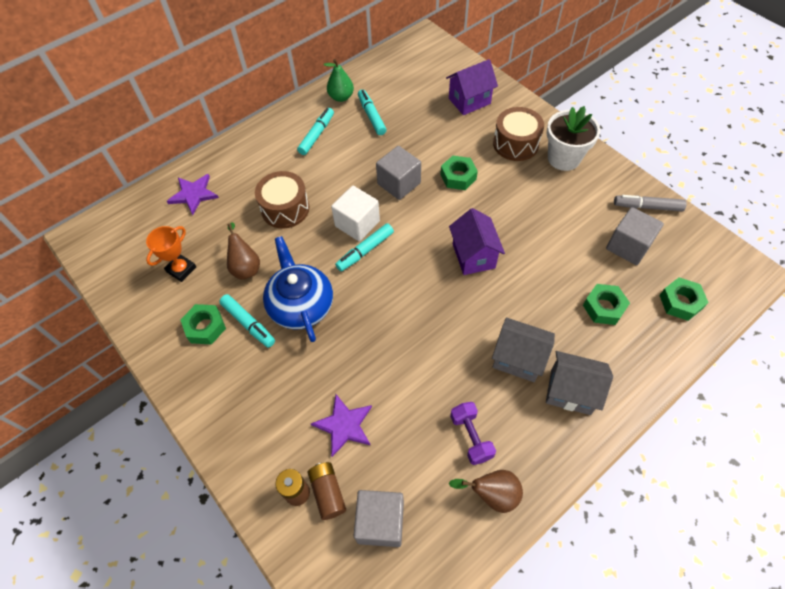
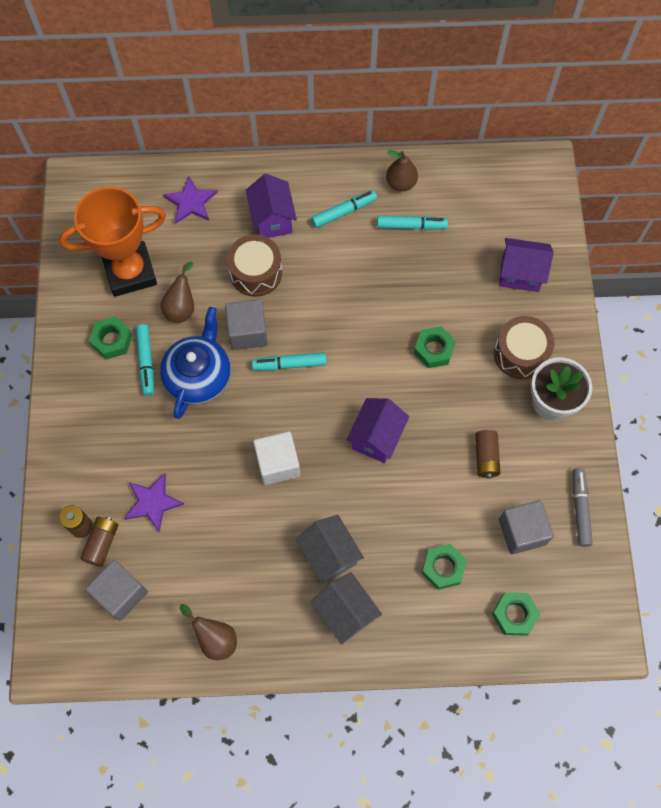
camera: 35 degrees right, 10 degrees up
(181, 269) = (130, 272): orange trophy -> orange trophy, size x2.02
(268, 169) = (272, 219): none -> purple house
(341, 97) = (401, 183): green pear -> brown pear
(357, 223) = (304, 333): white cube -> white cube (278, 464)
(371, 116) = (411, 226): turquoise marker -> turquoise marker turned 75 degrees clockwise
(399, 183) = (374, 318): grey cube -> grey cube (248, 332)
(471, 437) = (237, 585): purple dumbbell -> none
(558, 217) = (486, 457): none -> brown battery
(647, 207) = (580, 509): grey marker -> grey marker turned 45 degrees clockwise

